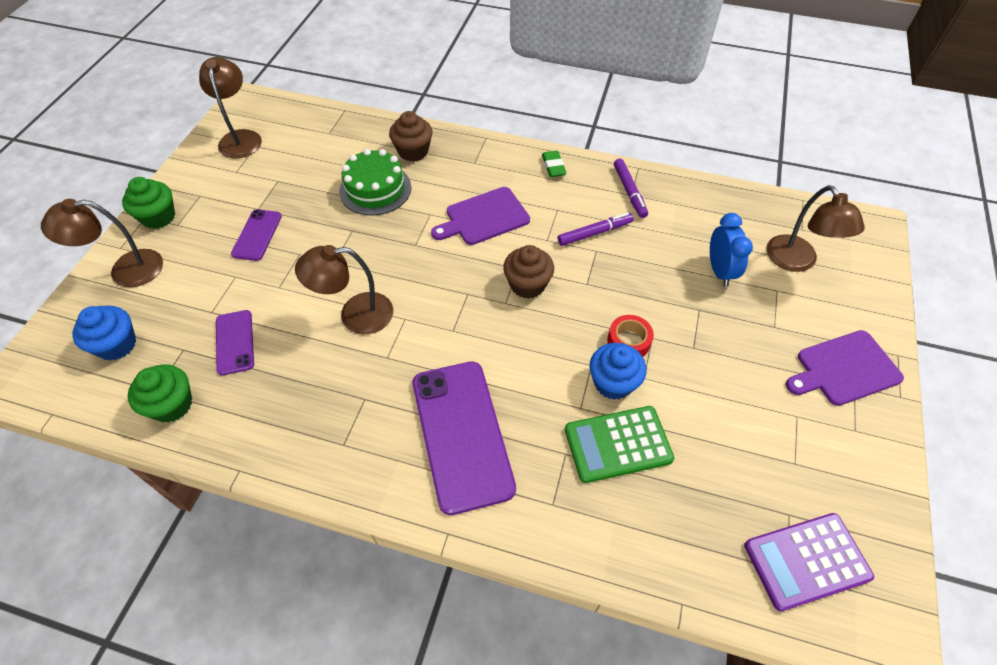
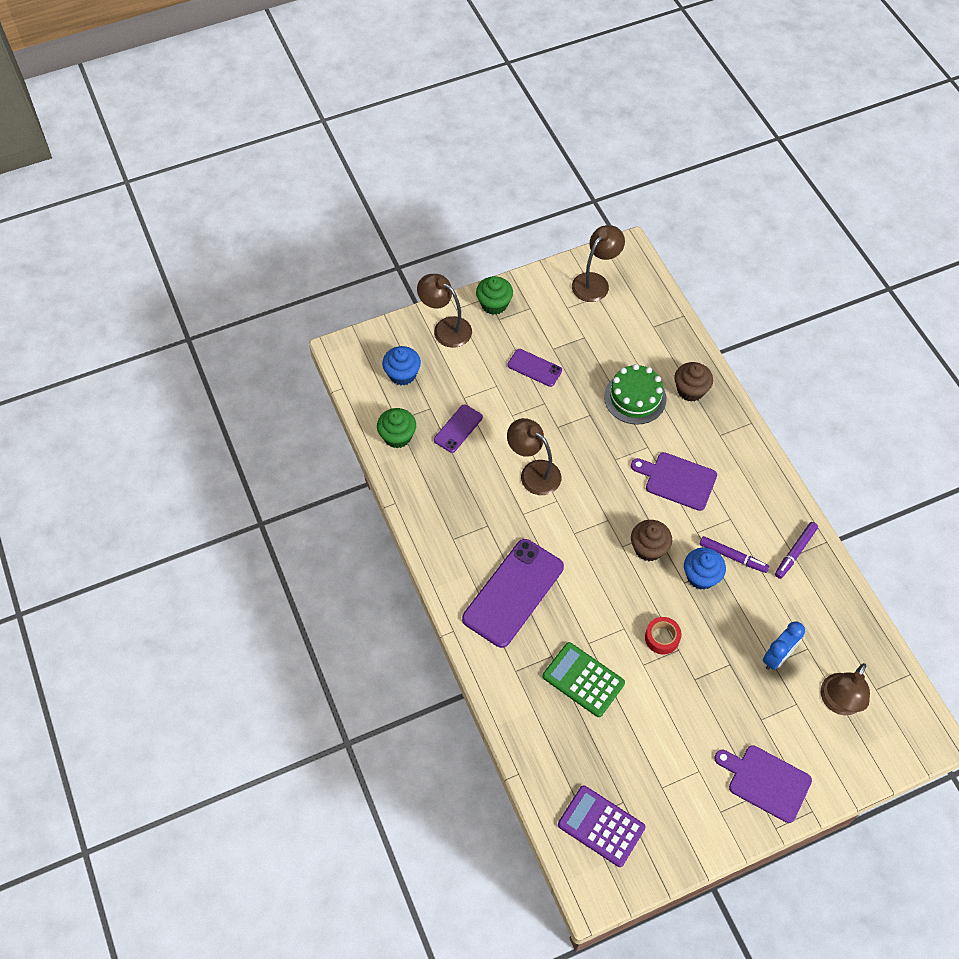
camera: 50 degrees right, 5 degrees up
(257, 235) = (534, 368): purple phone -> purple phone turned 60 degrees clockwise
(553, 166) = (769, 486): green eraser -> none
(613, 382) = (623, 649): blue cupcake -> blue cupcake (701, 576)

